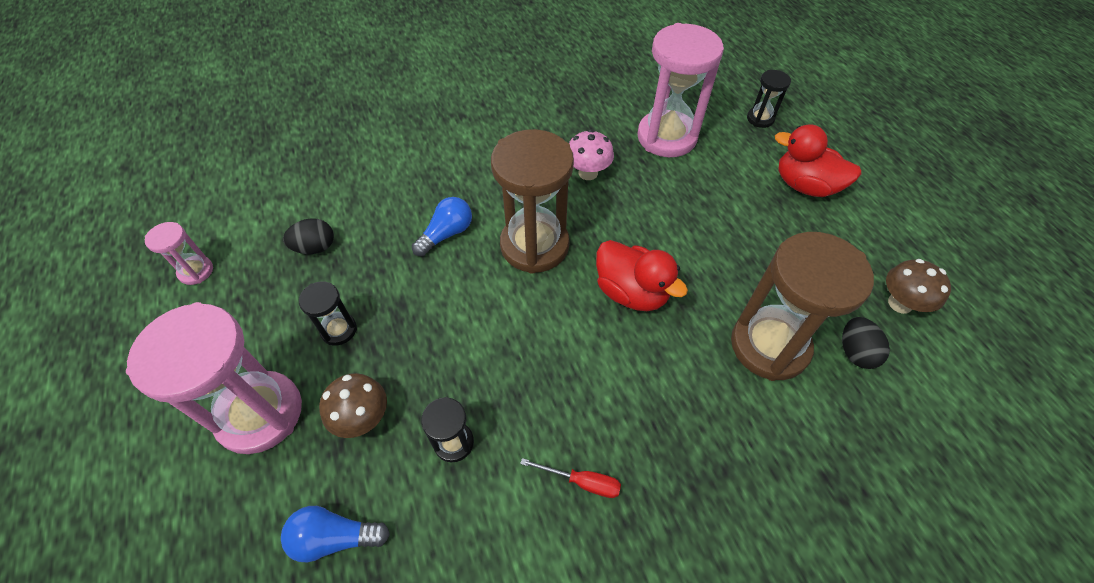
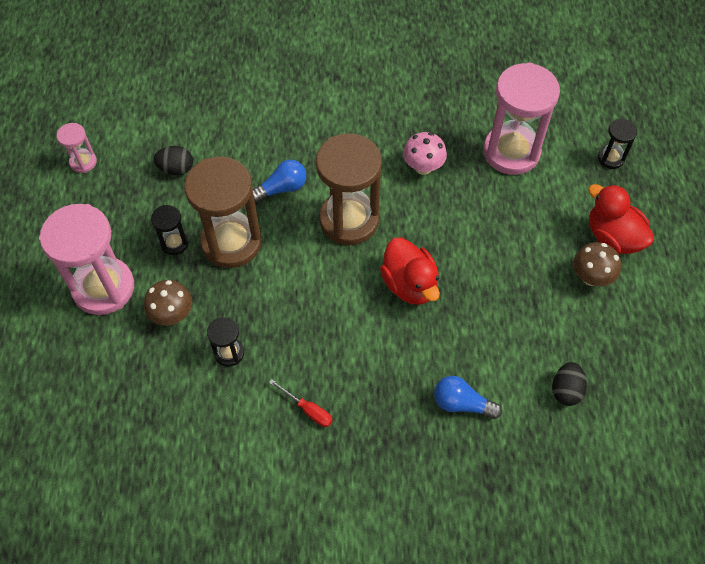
camera: 20 degrees right, 5 degrees up
(335, 537) = (131, 387): blue light bulb -> blue light bulb (462, 403)
(769, 345) = (498, 362): brown hourglass -> brown hourglass (231, 242)
(900, 303) = (630, 365): brown mushroom -> brown mushroom (591, 277)

